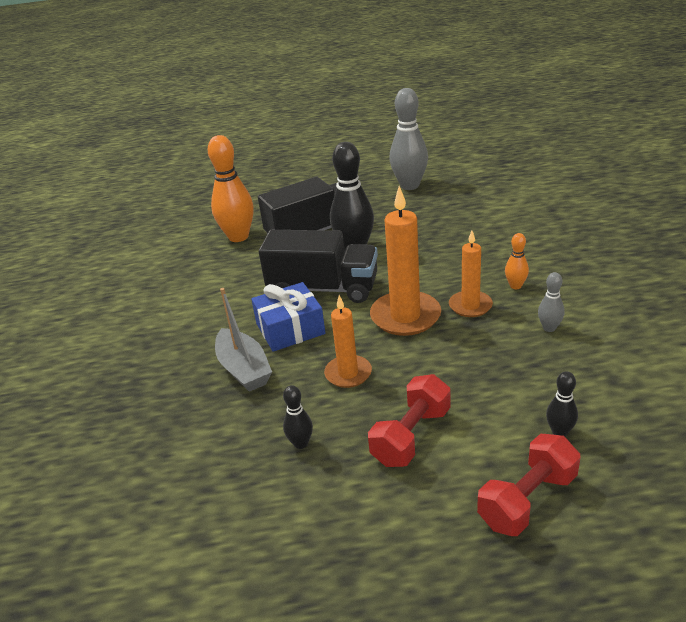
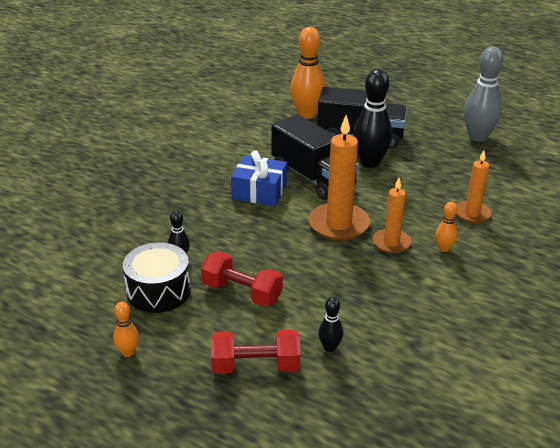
camera: 35 degrees right, 0 degrees up
(244, 369) = (203, 199): grey boat -> none
(326, 494) = (158, 291): none -> black drum
(348, 373) = (256, 237): orange candle -> orange candle (472, 213)
(388, 587) = (128, 352): none -> orange bowling pin
(411, 436) = (242, 292): red dumbbell -> red dumbbell turned 45 degrees clockwise
(549, 328) = (423, 288): grey bowling pin -> none

